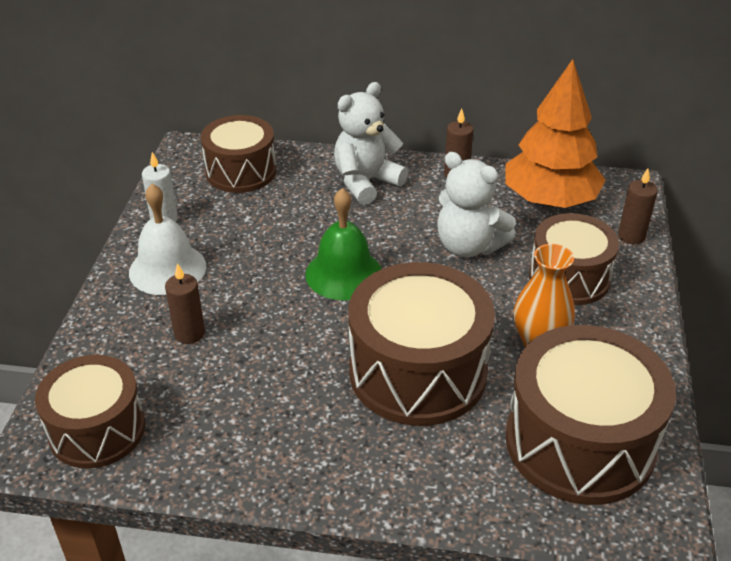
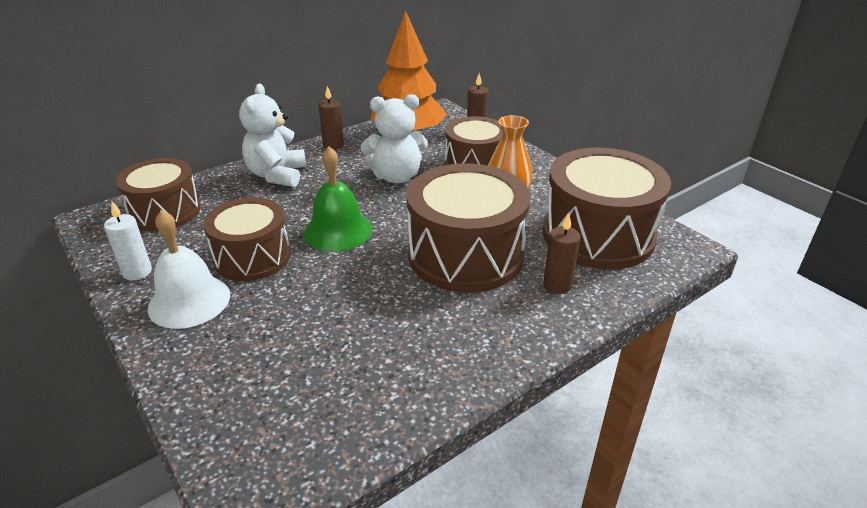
camera: 45 degrees left, 5 degrees down
(97, 430) = (287, 443): brown drum -> brown drum (252, 257)
(189, 333) = (272, 330): brown candle -> brown candle (557, 285)

